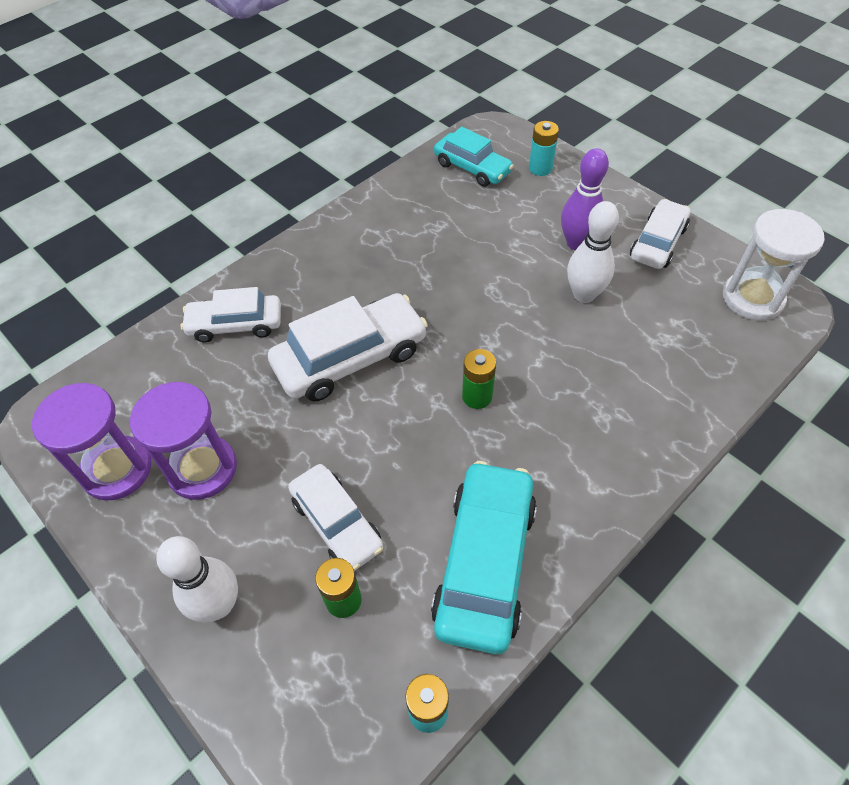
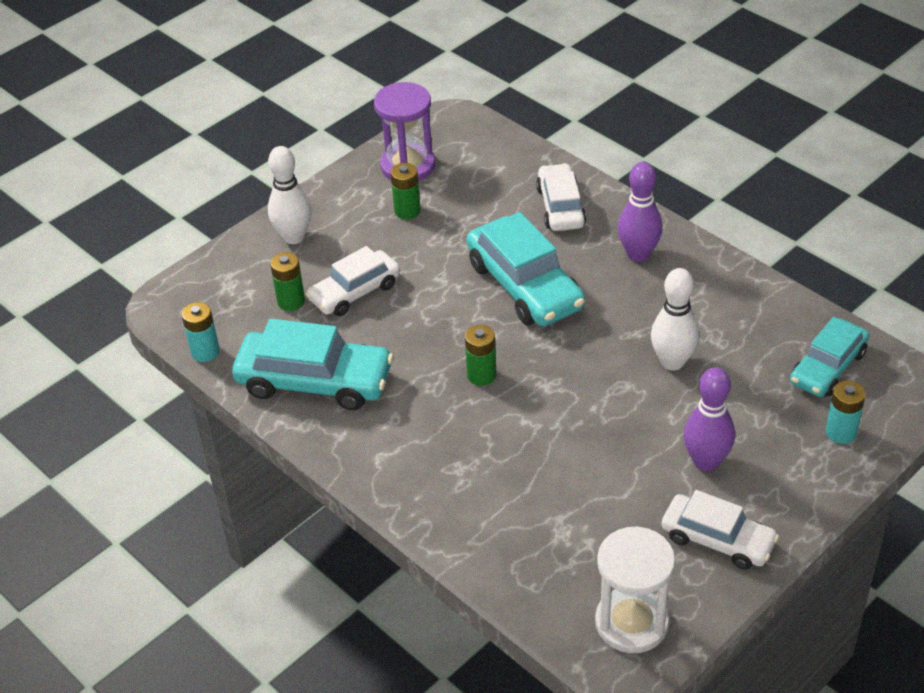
camera: 90 degrees right, 10 degrees down
(202, 469) = (407, 211): purple hourglass -> green battery
(320, 269) = (638, 254): none -> purple bowling pin
(350, 358) = (524, 286): white car -> turquoise car
(584, 294) = (623, 463): white bowling pin -> white bowling pin (672, 362)

